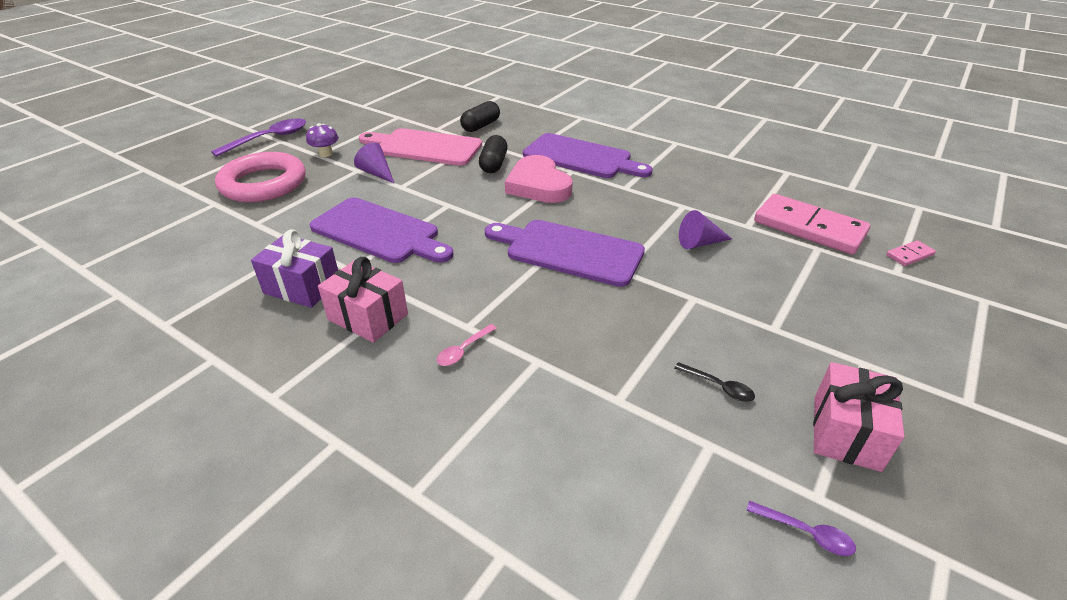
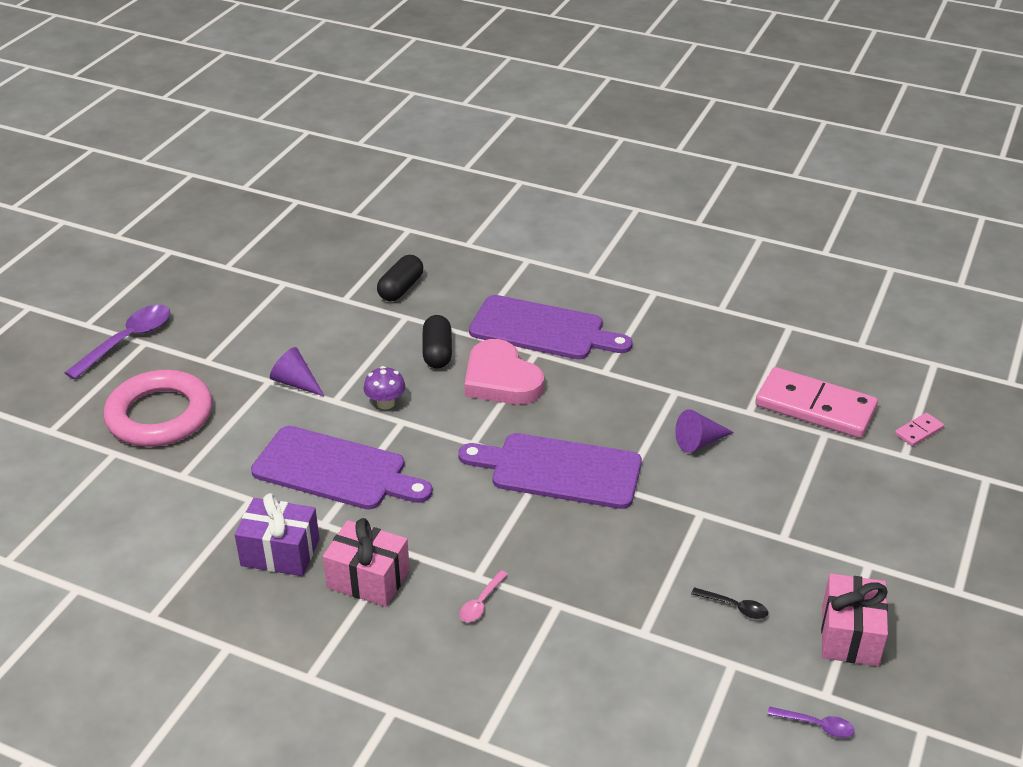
camera: 10 degrees left, 0 degrees up
(326, 154) = (216, 358): purple mushroom -> purple mushroom (385, 403)
(424, 147) = (340, 333): pink cutting board -> none

